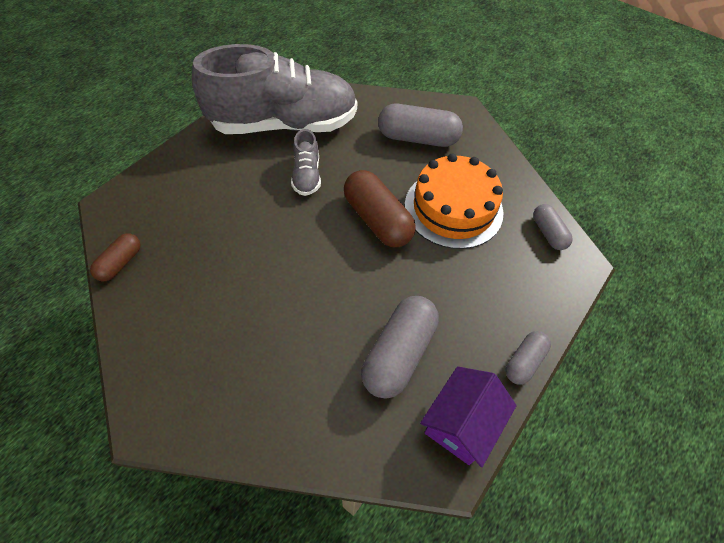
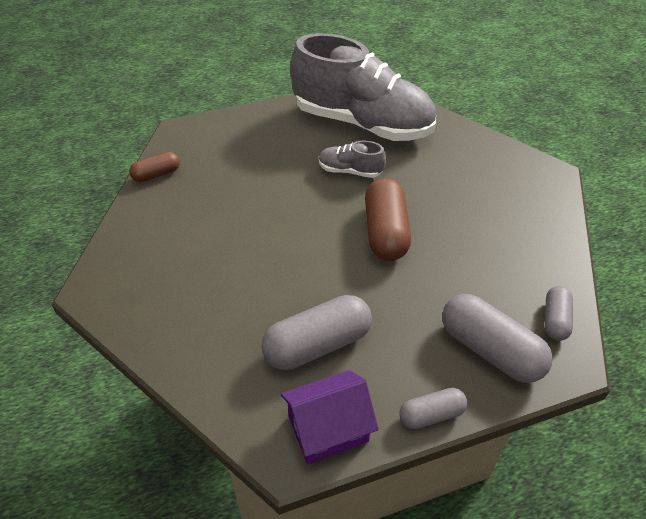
camera: 35 degrees right, 10 degrees down
(307, 175) = (350, 171): grey shoe -> grey shoe turned 75 degrees clockwise
(418, 138) = (482, 181): grey capsule -> grey capsule (490, 350)
(453, 208) = (469, 254): orange cake -> none

